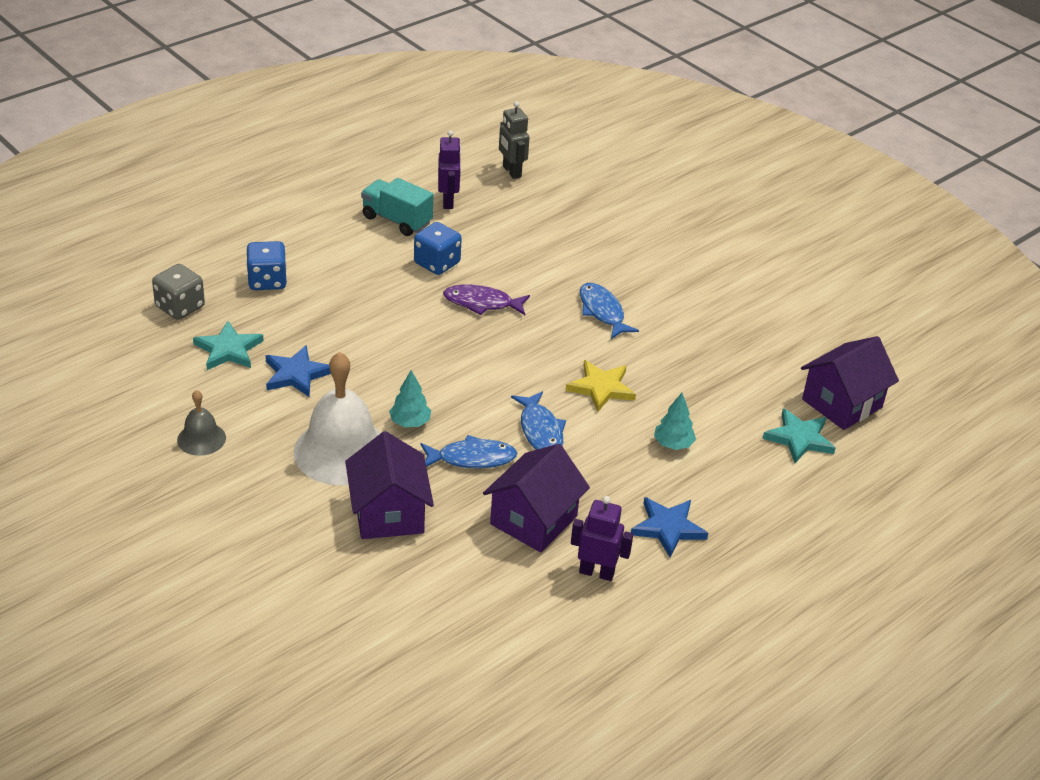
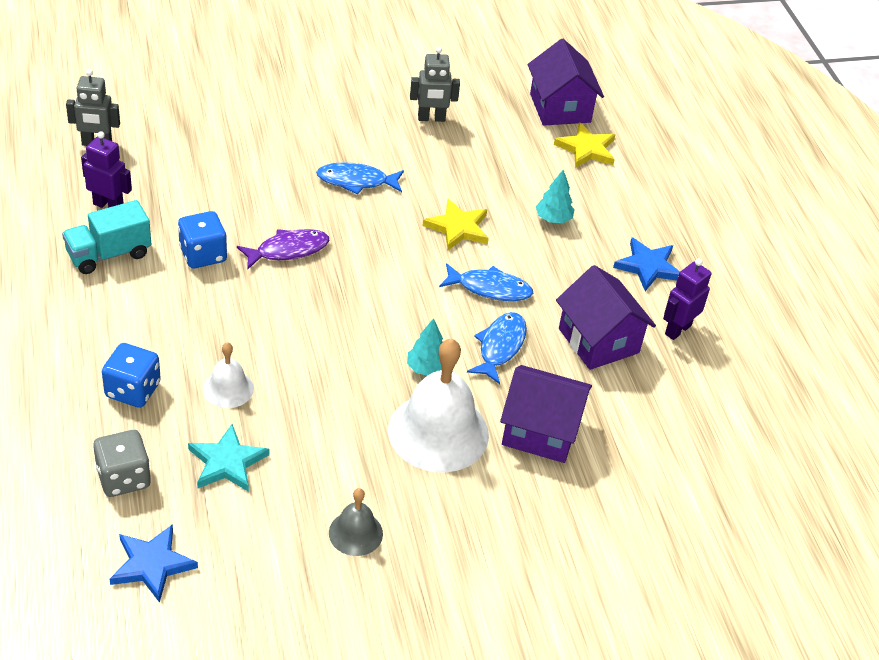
camera: 65 degrees left, 5 degrees up
(296, 374) = (303, 423): blue star -> blue star (152, 564)
(304, 325) = (228, 388): none -> white bell
(482, 303) = (288, 250): purple fish -> purple fish turned 150 degrees counterclockwise
(733, 328) = (431, 118): none -> grey robot
(799, 438) = (586, 149): turquoise star -> yellow star

